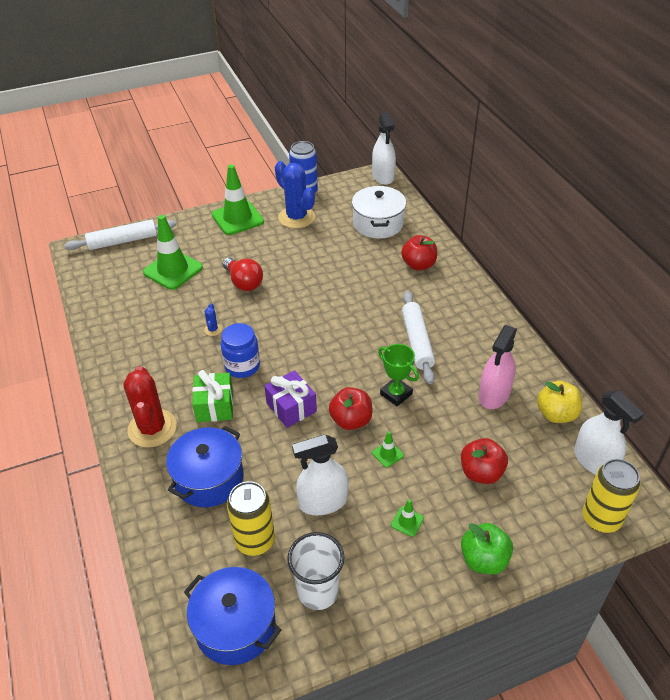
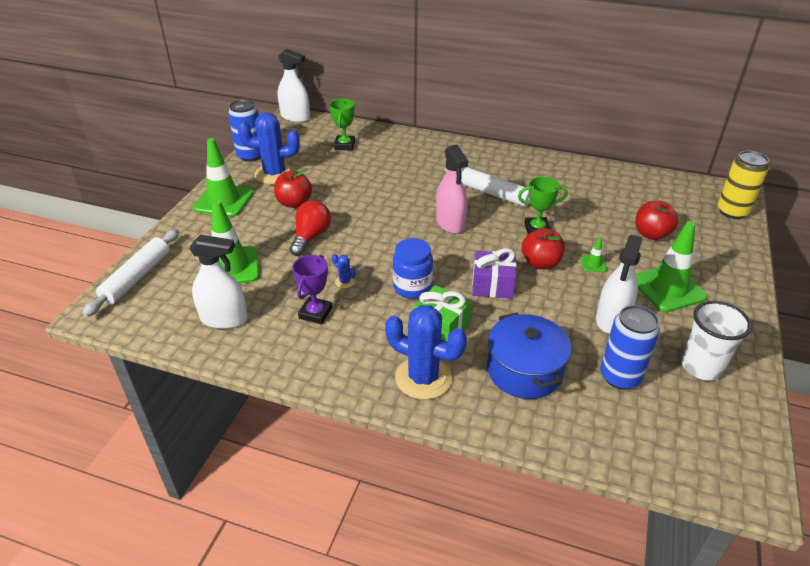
camera: 50 degrees left, 5 degrees down
(152, 428) = (423, 378): red cactus -> blue cactus
(166, 337) = (315, 313): none -> purple trophy
(235, 626) = (704, 433): blue pot -> none
(244, 282) = (311, 237): red light bulb -> red light bulb turned 75 degrees counterclockwise
(255, 540) = (620, 376): yellow can -> blue can
(378, 224) = (344, 145): white pot -> green trophy
(407, 521) = (668, 288): green traffic cone -> green traffic cone, size x2.34
(418, 265) = (416, 153): red apple -> red apple (294, 203)
(484, 560) = (730, 273): green apple -> none
(494, 395) = (585, 192): pink spray bottle -> pink spray bottle (450, 223)
(556, 414) = (628, 180): yellow apple -> none
(594, 461) = (682, 188): white spray bottle -> white spray bottle (224, 318)

